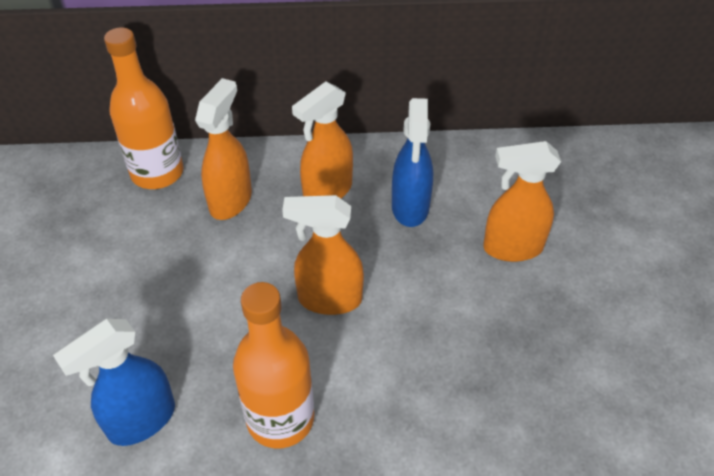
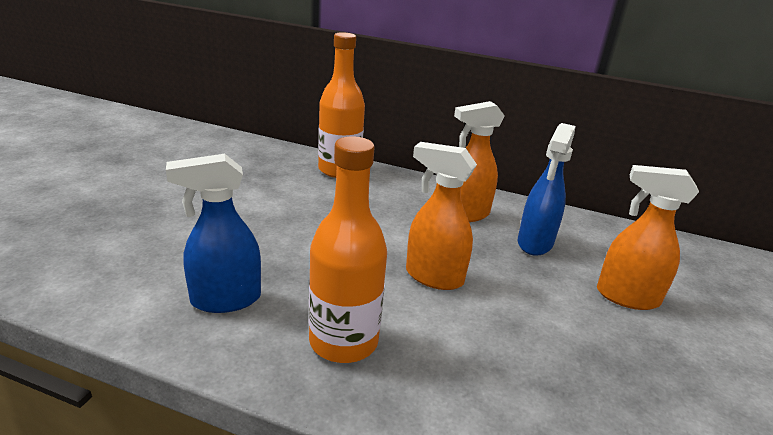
camera: 20 degrees right, 20 degrees down
(231, 200) = (385, 198): orange spray bottle -> none

